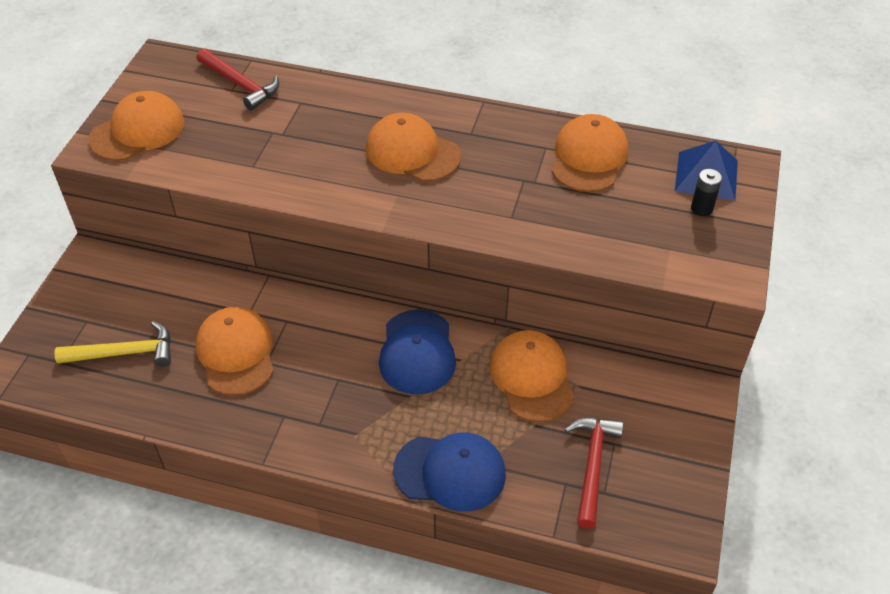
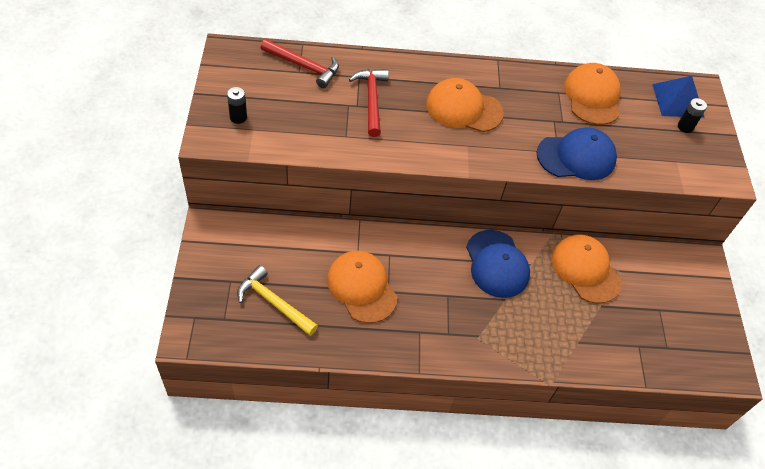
camera: 20 degrees left, 5 degrees up
(125, 353) = (274, 302): yellow hammer -> yellow hammer turned 120 degrees counterclockwise
(137, 131) = (238, 117): orange cap -> black battery
(450, 472) = (557, 353): blue cap -> blue cap (576, 157)
(592, 465) = (652, 329): red hammer -> red hammer (372, 100)

